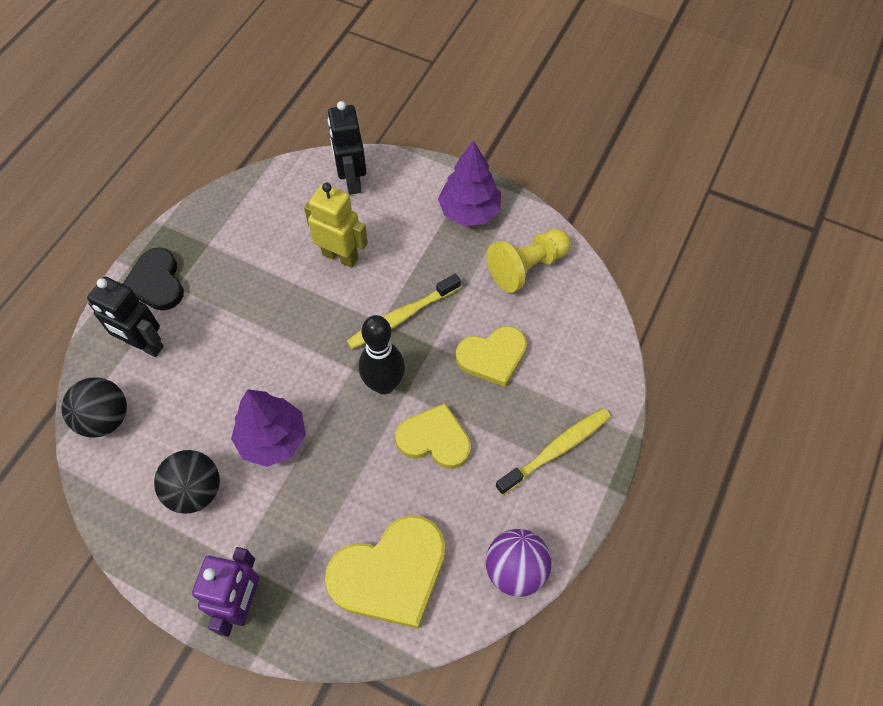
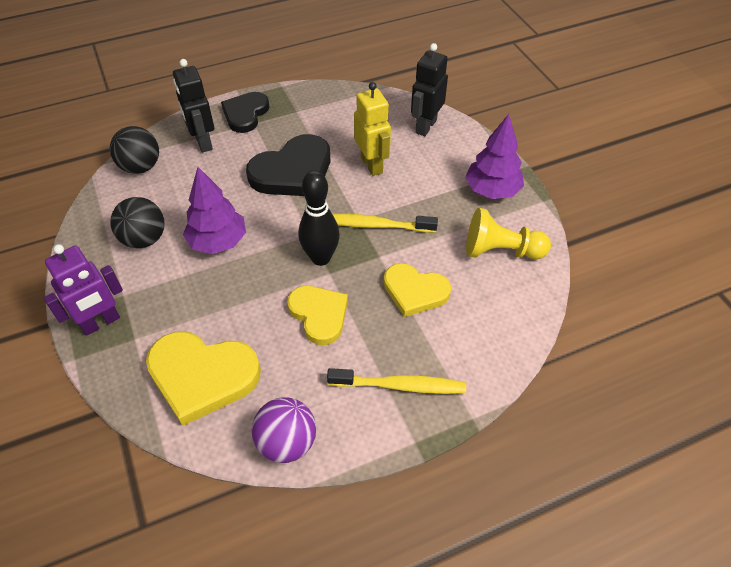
camera: 40 degrees right, 10 degrees down
(271, 314) = (293, 171): none -> black heart

